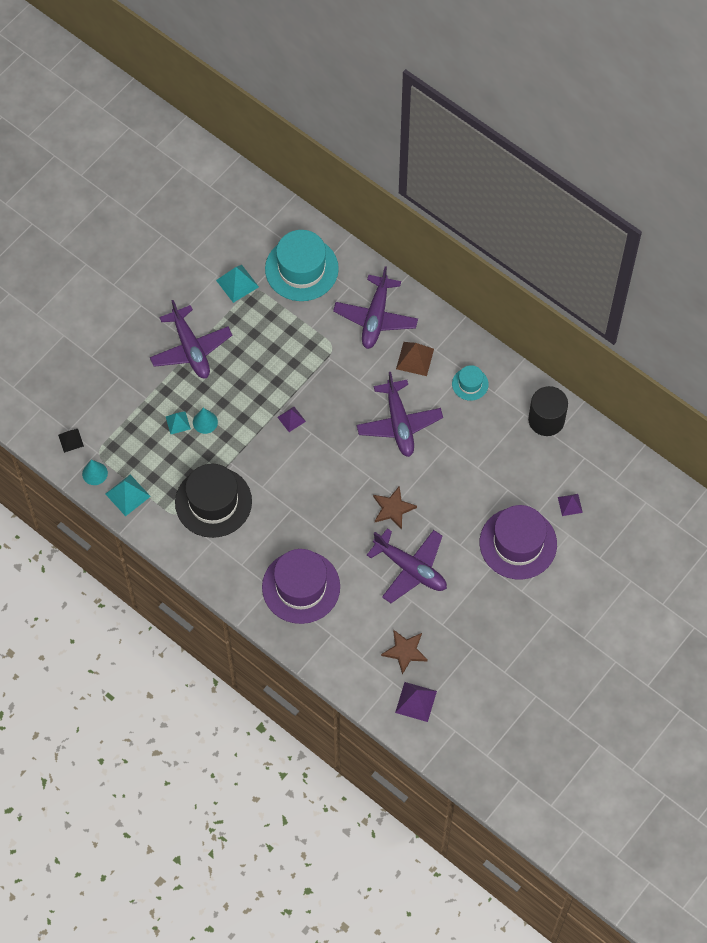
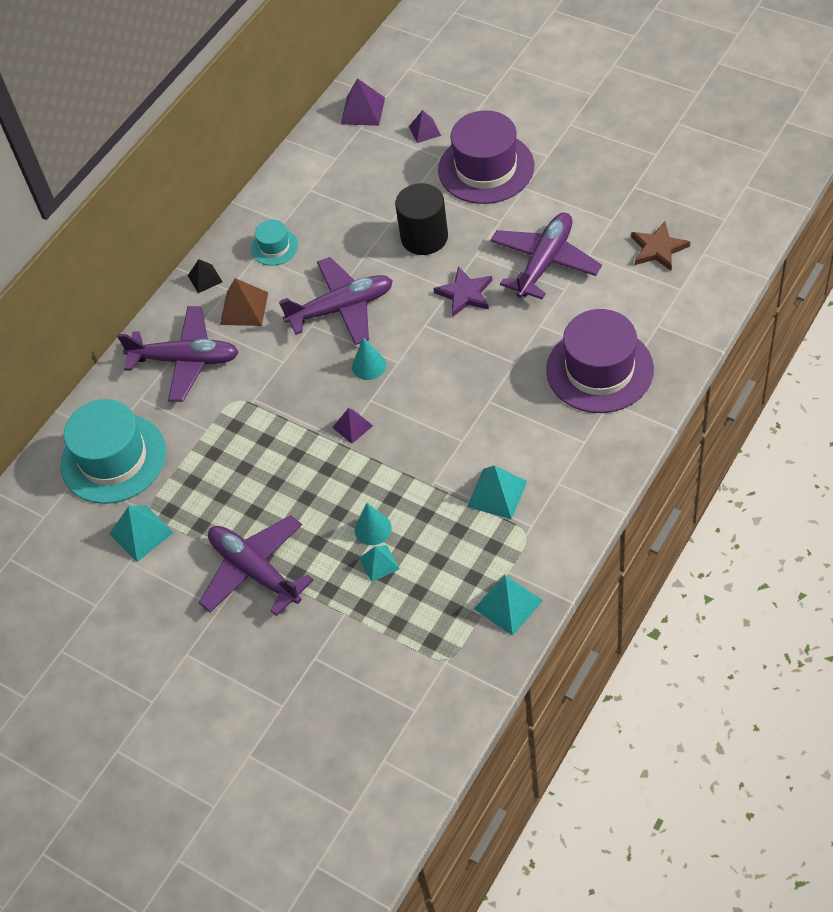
camera: 90 degrees left, 10 degrees down
(70, 440) = (432, 703): black pyramid -> black pyramid (205, 278)
(94, 473) = (481, 657): turquoise cone -> turquoise cone (369, 365)
(191, 349) = (255, 571): purple plane -> purple plane turned 105 degrees counterclockwise
(213, 502) = (497, 493): black hat -> turquoise pyramid
(393, 508) = (465, 294): brown star -> purple star
(416, 701) = (721, 227): purple pyramid -> purple pyramid (362, 110)
(546, 420) = (315, 168): black cylinder -> black cylinder (424, 237)

